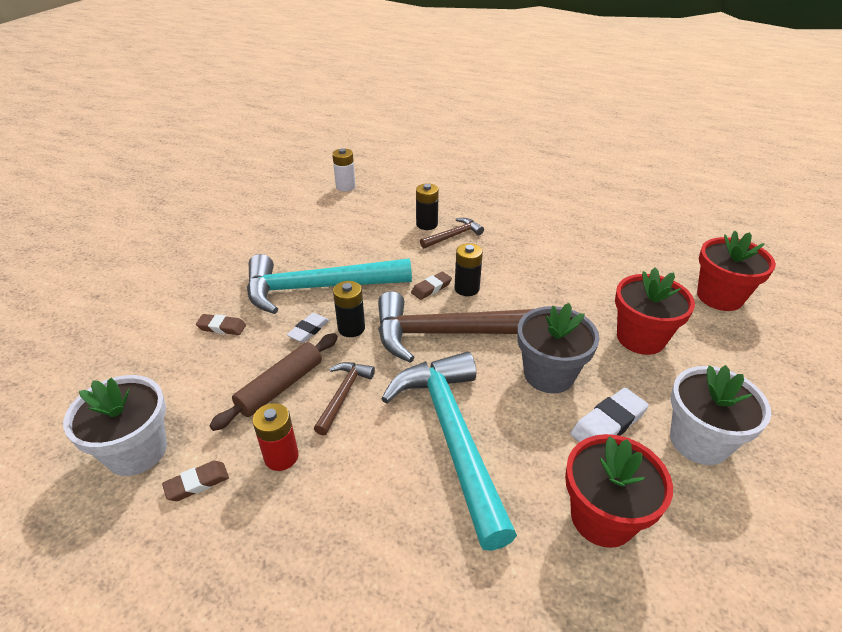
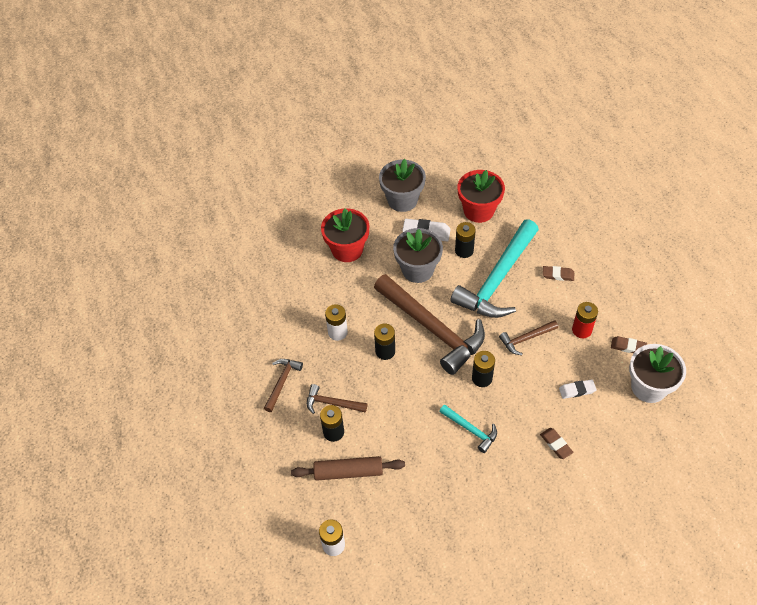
camera: 130 degrees left, 15 degrees up
(280, 387) = (553, 369): brown rolling pin -> brown rolling pin (348, 472)
(308, 330) = (507, 397): white eraser -> white eraser (577, 390)
(318, 288) = (471, 430): turquoise hammer -> turquoise hammer, size x0.46
(431, 288) = (404, 369): brown eraser -> brown eraser (558, 275)
(508, 223) = (282, 382): none -> brown hammer
(526, 274) = (337, 332): none -> white battery
(536, 439) = (464, 250): none -> black battery
(699, 441) = (402, 200): white flower pot -> grey flower pot
(719, 297) = (269, 234): red flower pot -> none

